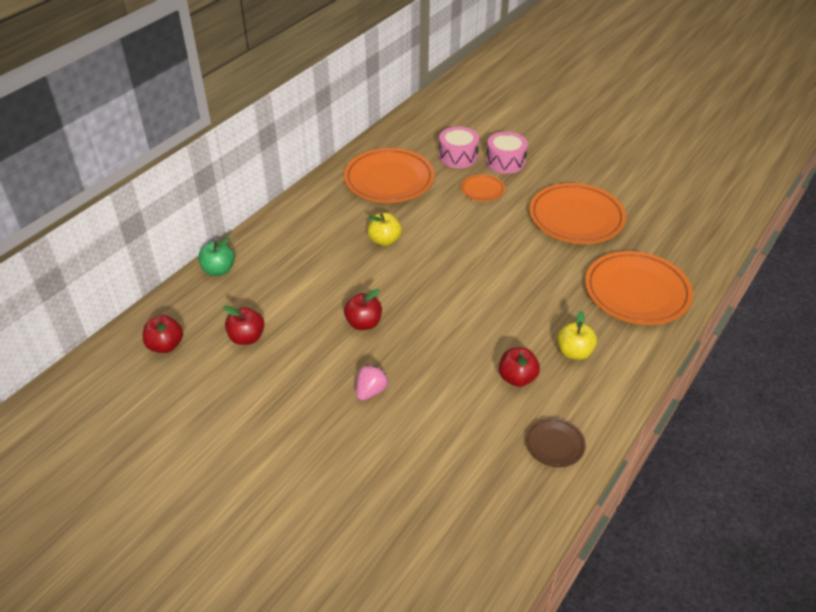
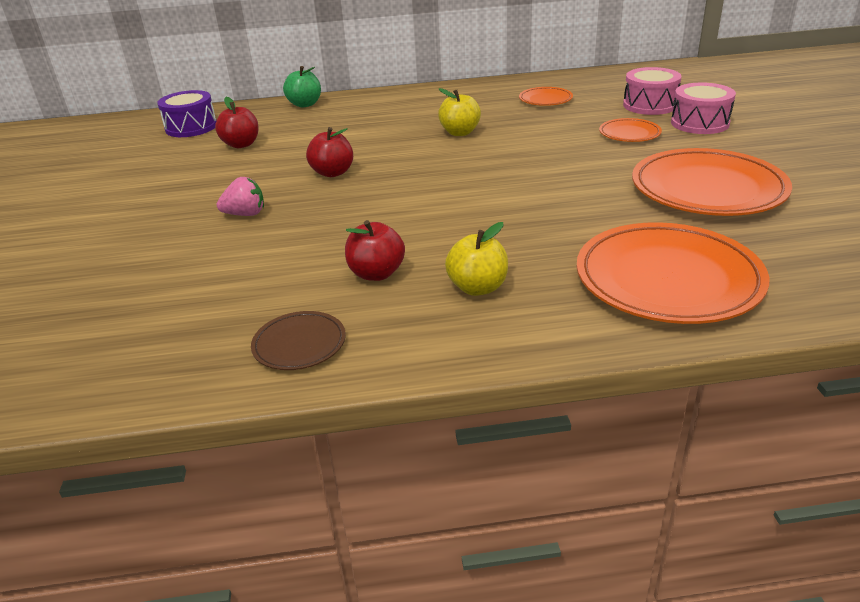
camera: 50 degrees right, 10 degrees down
(165, 345) = (191, 127): red apple -> purple drum
(389, 180) = (545, 99): orange plate -> orange plate, size x0.48

